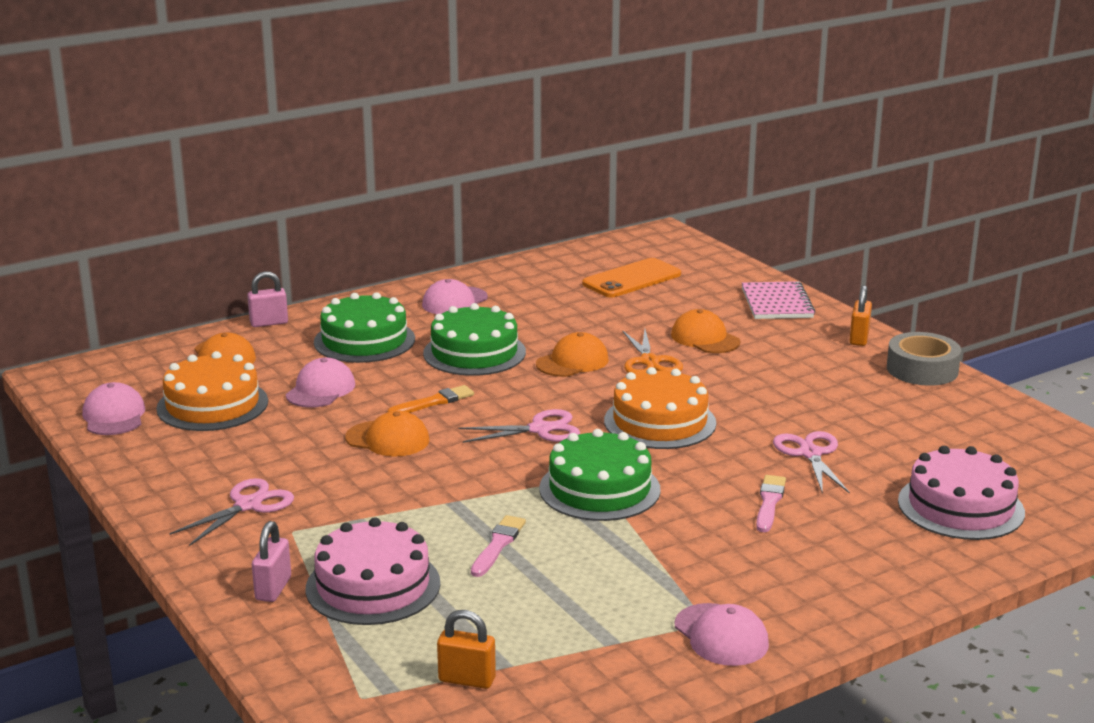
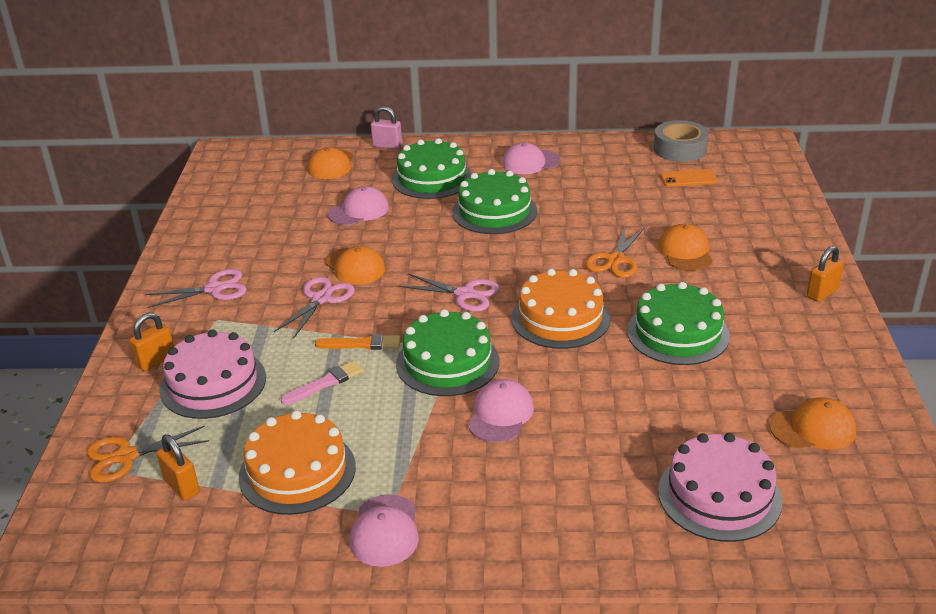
camera: 35 degrees right, 10 degrees up
(114, 416) = (218, 192): pink cap -> pink cap (500, 414)
(212, 405) = (281, 202): orange cake -> orange cake (297, 471)
(273, 589) = (156, 361): pink padlock -> orange padlock
(365, 680) = (126, 457): none -> orange scissors
(434, 402) = (419, 245): orange brush -> orange brush (362, 344)
(572, 362) = (556, 241): orange cap -> orange cap (813, 428)
(632, 279) = (688, 179): orange phone -> orange phone, size x0.62
(769, 502) = (560, 425): pink brush -> none
(776, 303) = (786, 236): pink notebook -> none
(779, 402) = (678, 333): none -> green cake
(810, 453) = (647, 392): pink scissors -> pink scissors (321, 298)
(922, 369) = (846, 343): grey tape -> grey tape (680, 149)

